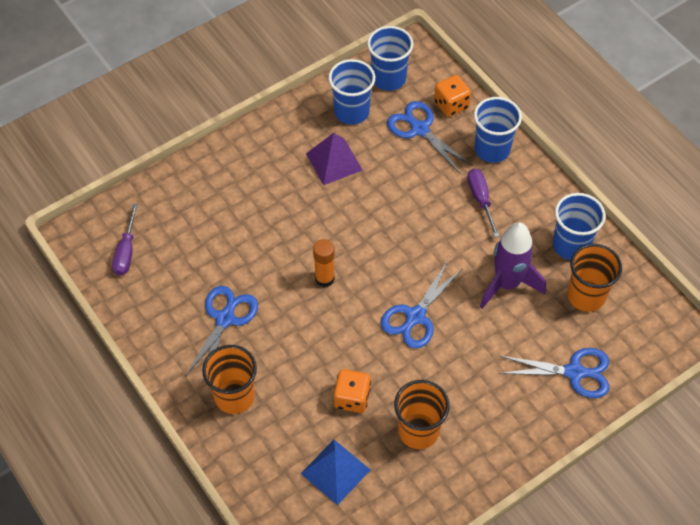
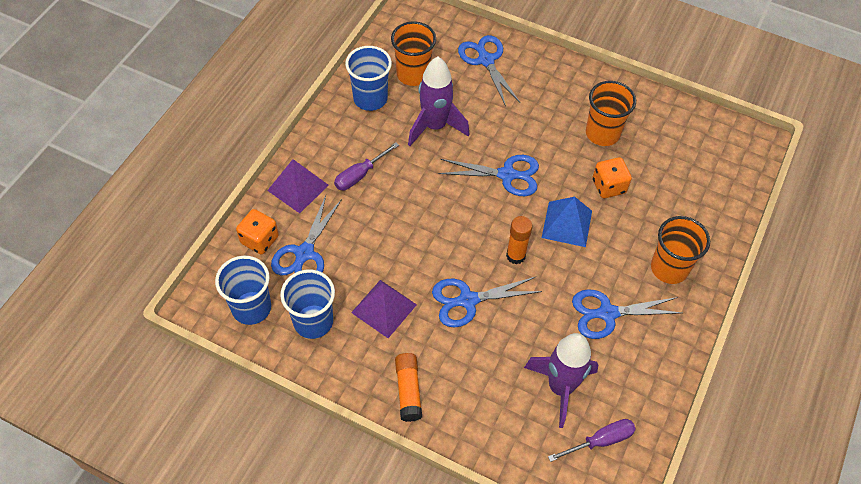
camera: 120 degrees left, 0 degrees up
(186, 248) = (560, 387): none -> purple rocket
(253, 148) = (408, 390): none -> orange glue stick
(304, 221) = (467, 300): none -> blue scissors
(335, 471) = (674, 170): blue pyramid -> blue pyramid (567, 224)
(492, 149) = (298, 187): blue cup -> purple pyramid

